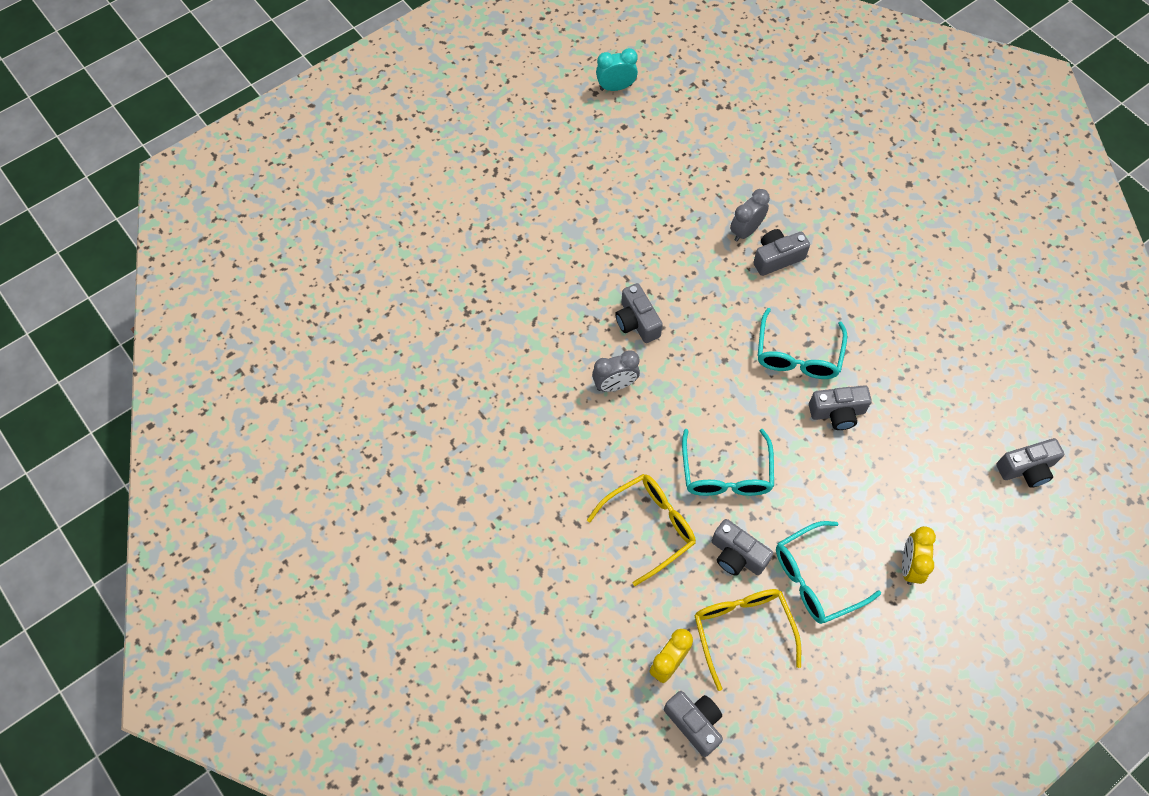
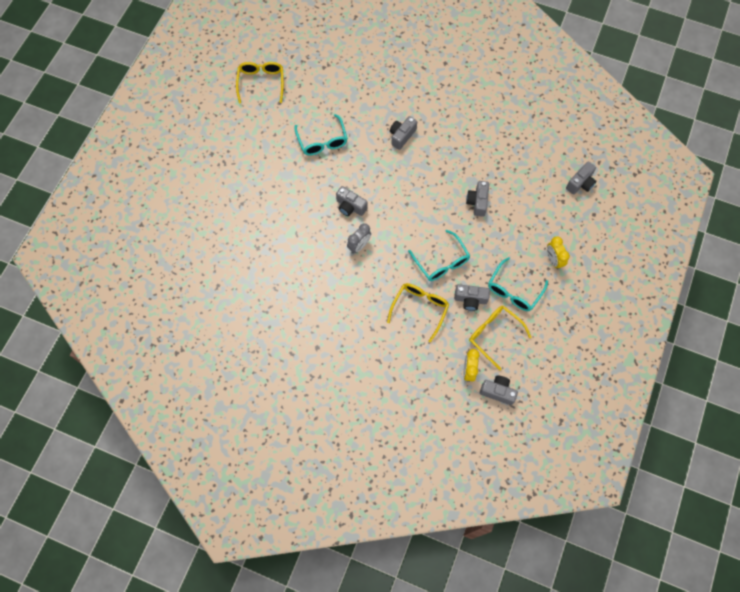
camera: 30 degrees left, 5 degrees up
(616, 87) = (261, 82): turquoise clock -> yellow glasses
(746, 231) = (377, 129): grey clock -> none
(798, 355) = (441, 182): turquoise glasses -> turquoise glasses (322, 141)
(837, 413) = (477, 202): grey camera -> grey camera turned 135 degrees clockwise

